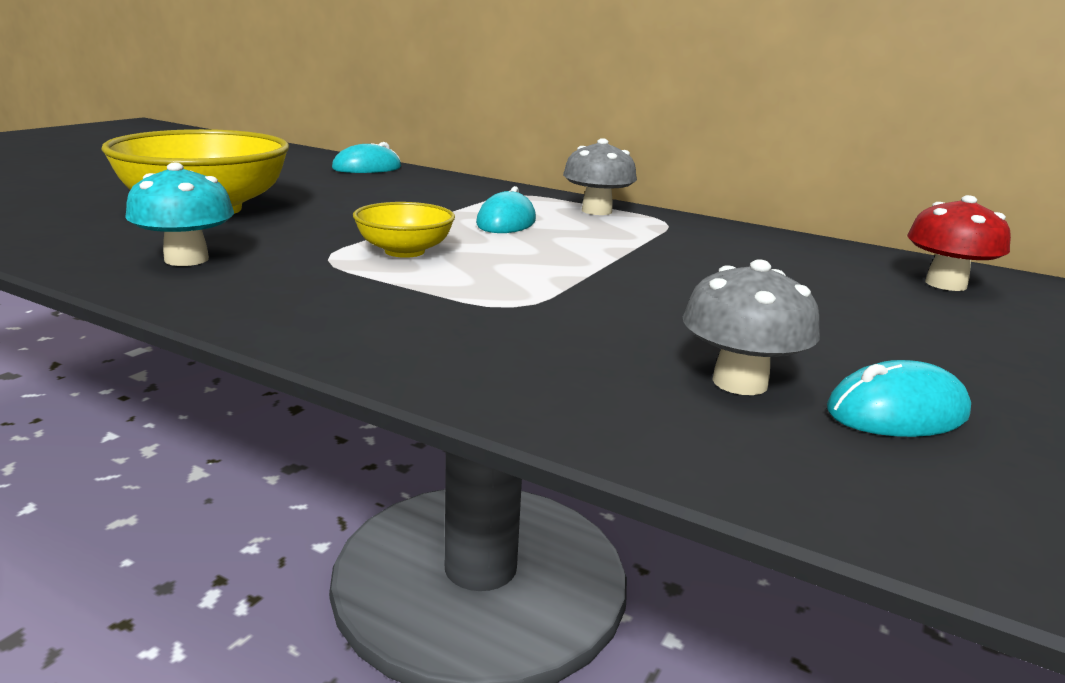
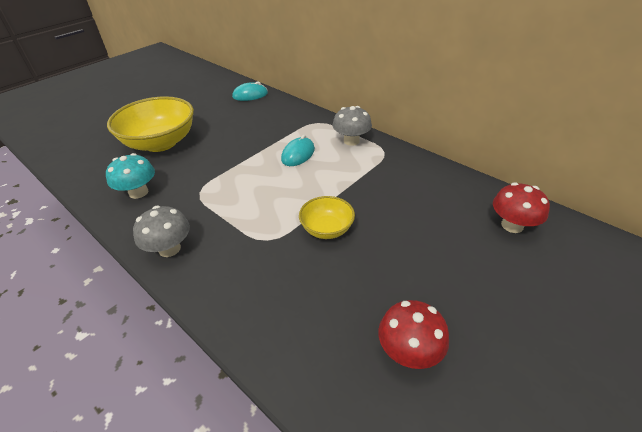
camera: 15 degrees right, 20 degrees up
(404, 251) = (237, 185): yellow bowl -> yellow bowl (327, 229)
(740, 382) = (344, 317): grey mushroom -> grey mushroom (169, 249)
(897, 412) = (409, 351): turquoise mouse -> red mushroom

